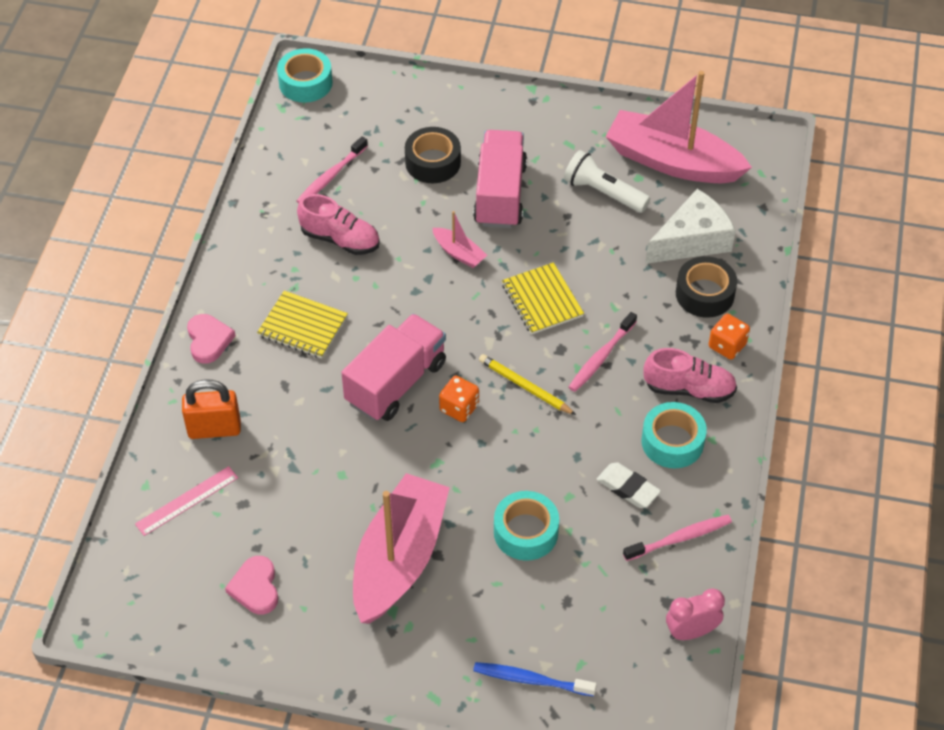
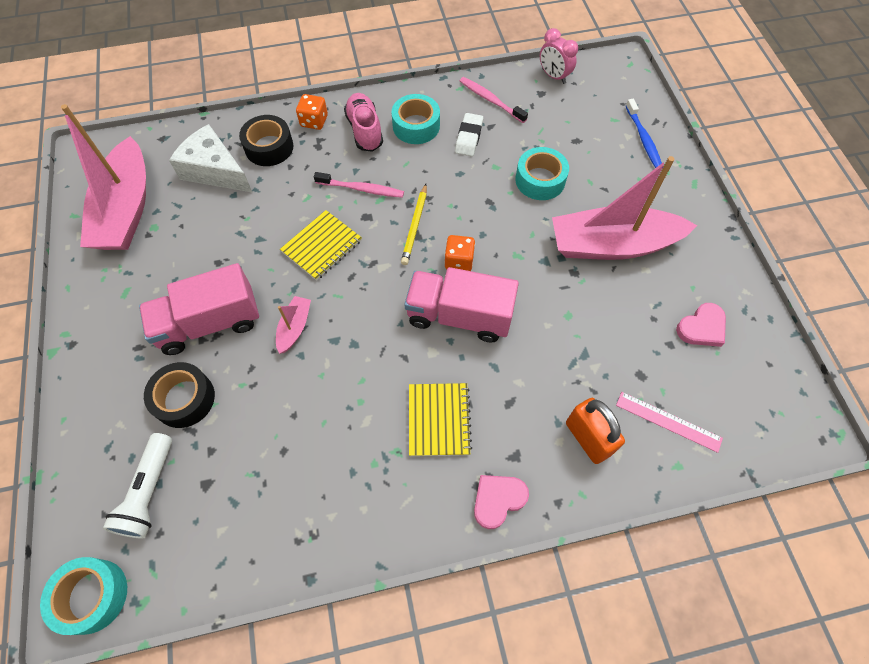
camera: 115 degrees left, 10 degrees up
(331, 176) = (235, 490): pink toothbrush -> none
(340, 239) = (318, 438): pink shoe -> none
(603, 192) = (180, 245): white flashlight -> white flashlight (149, 492)

